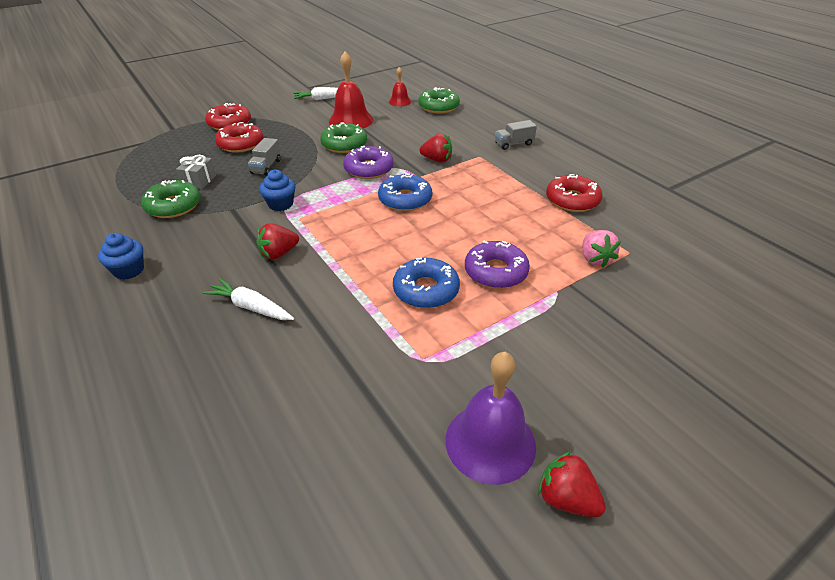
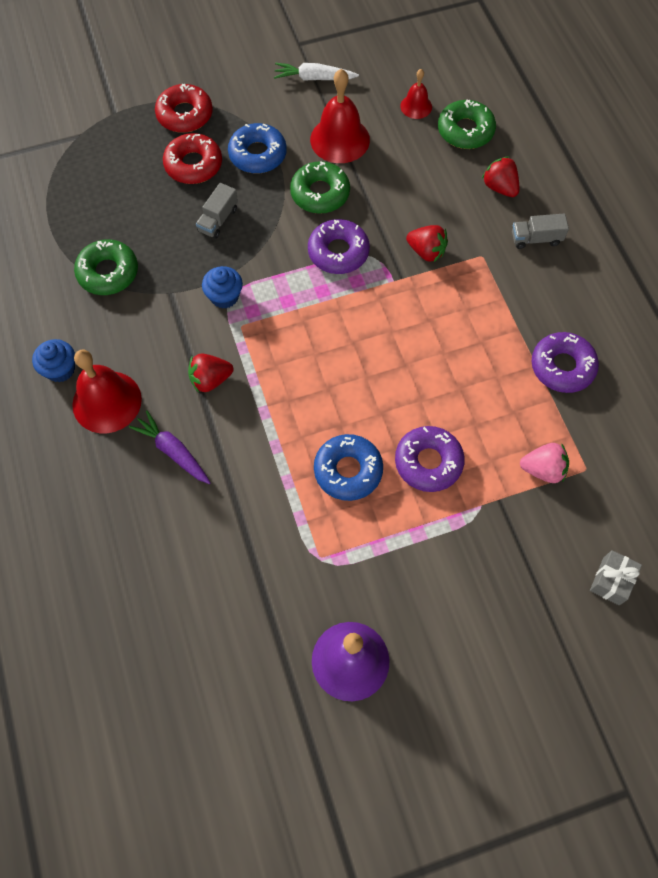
camera: 15 degrees right, 25 degrees up
(178, 284) = (107, 401): none -> red bell
(199, 181) = (139, 231): grey gift -> grey gift (611, 581)
(251, 307) = (173, 451): white carrot -> purple carrot
(405, 199) = (366, 320): blue donut -> blue donut (257, 154)
(566, 499) = (392, 727): red strawberry -> red strawberry (499, 187)
(572, 200) = (562, 367): red donut -> purple donut
(595, 259) = (543, 469): pink strawberry -> pink strawberry turned 90 degrees counterclockwise

